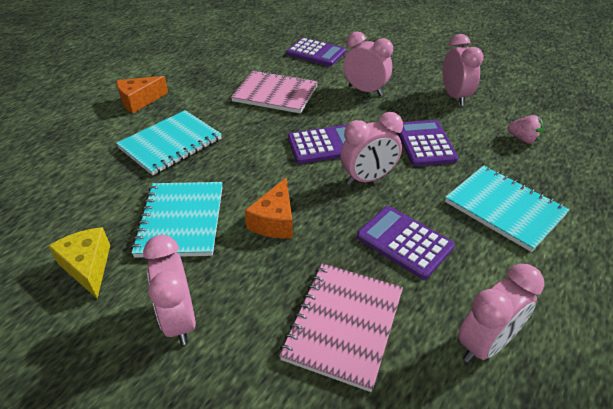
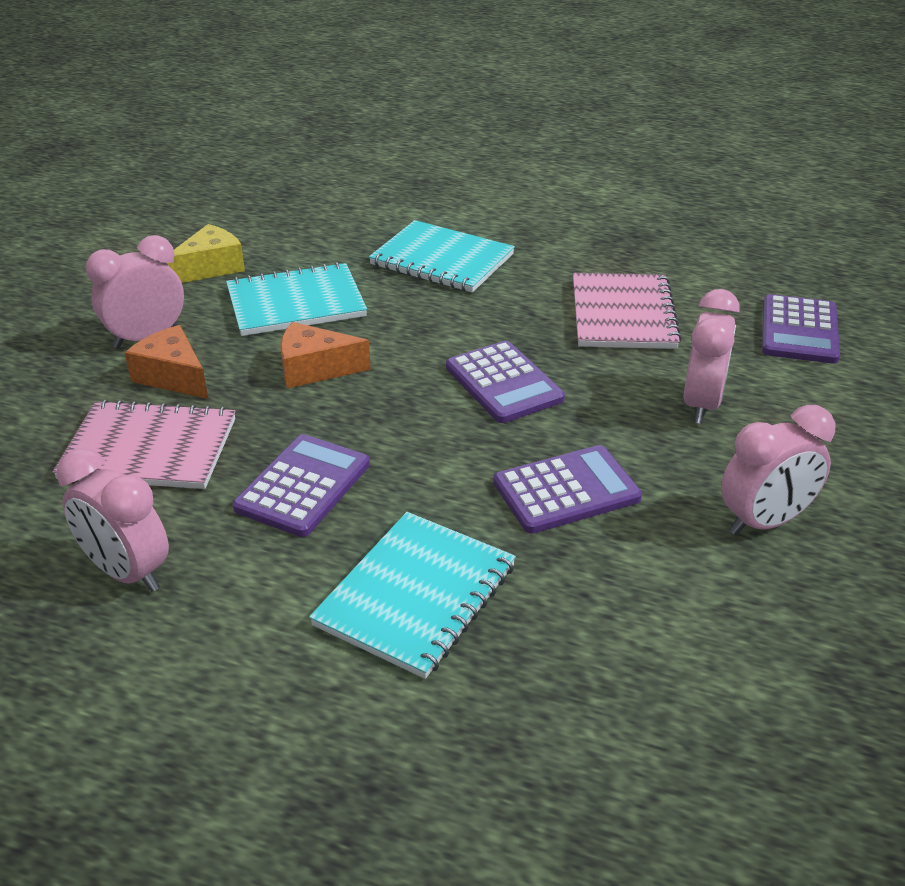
camera: 75 degrees right, 5 degrees down
(139, 101) = (527, 214): orange cheese -> orange cheese (173, 376)
(368, 178) = (436, 436): pink clock -> none
(523, 139) = (656, 628): pink strawberry -> none

